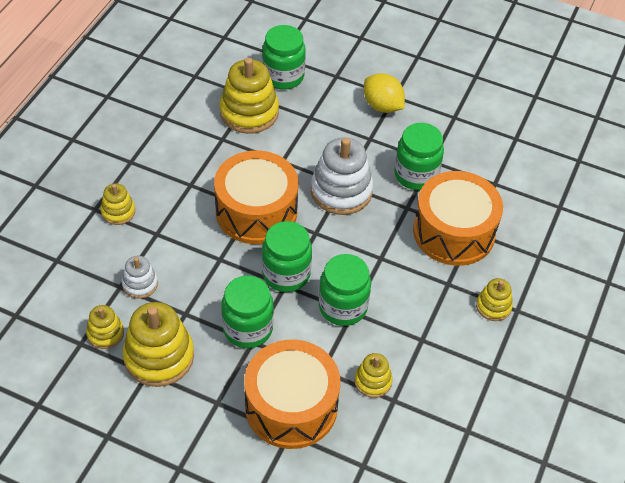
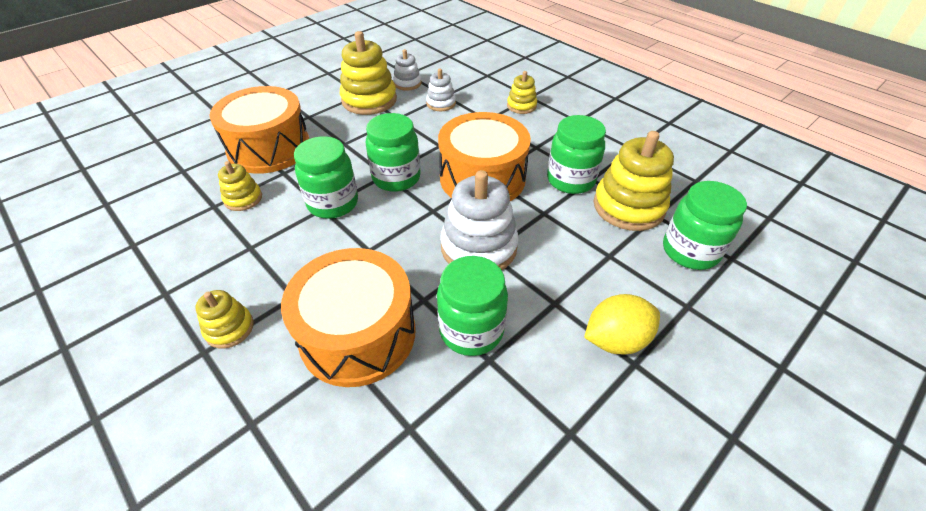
camera: 115 degrees right, 5 degrees down
(105, 333) = (407, 83): yellow stacking toy -> white stacking toy
(247, 329) = (358, 144): green jar -> green jar (570, 180)

